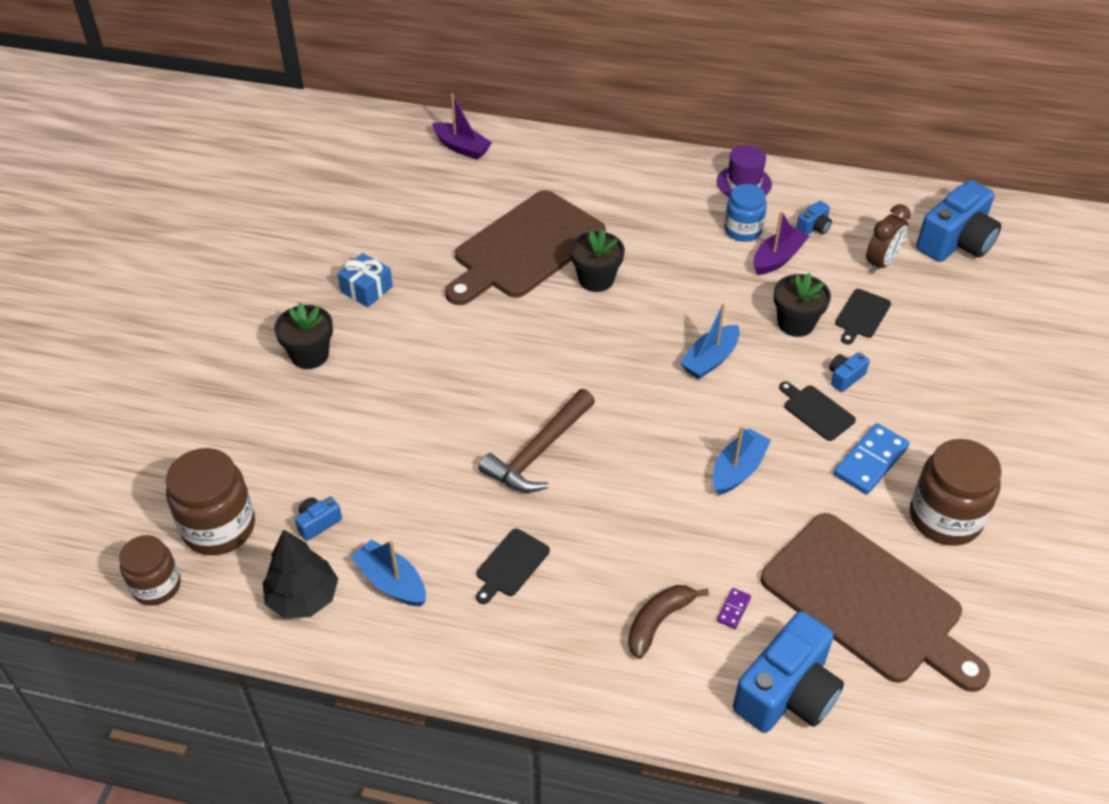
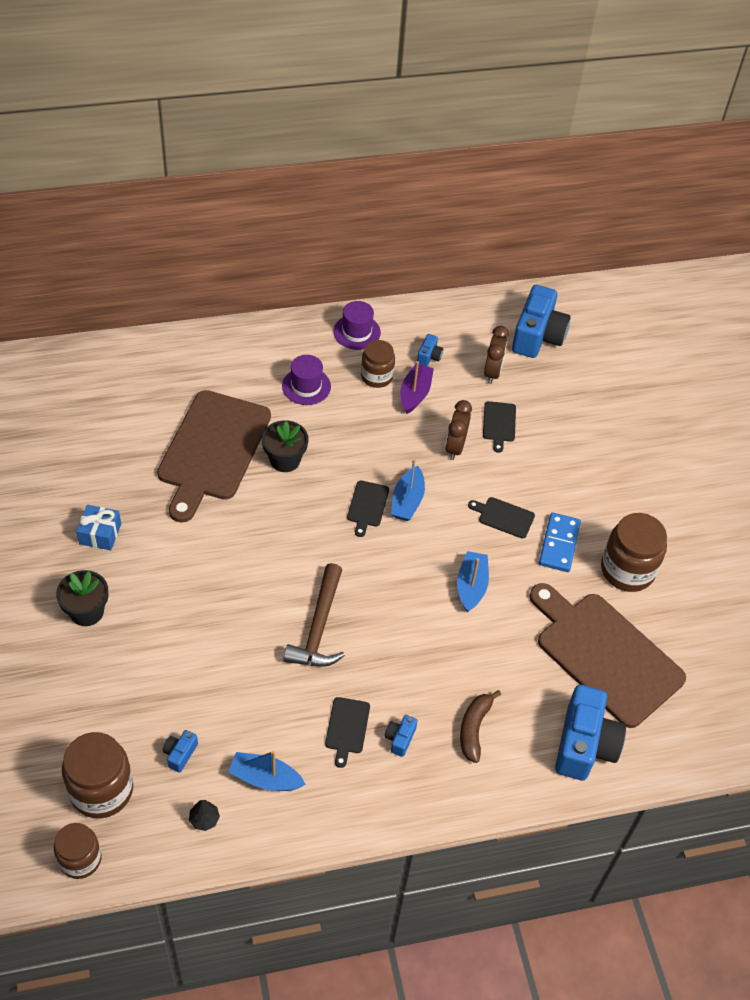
camera: 30 degrees left, 5 degrees up
(303, 597) = (204, 819): black tree -> black tree, size x0.49
(462, 147) = (106, 369): purple boat -> none
(659, 218) = (306, 386): none -> purple hat
(661, 350) = (367, 506): none -> black cutting board
(733, 609) = (520, 697): purple domino -> none
(743, 230) = (377, 376): blue jar -> brown jar
(796, 323) = (455, 447): black flower pot -> brown clock
(845, 377) = (511, 481): blue camera -> blue camera (400, 738)
(867, 601) = (605, 655): brown cutting board -> brown cutting board turned 150 degrees counterclockwise

